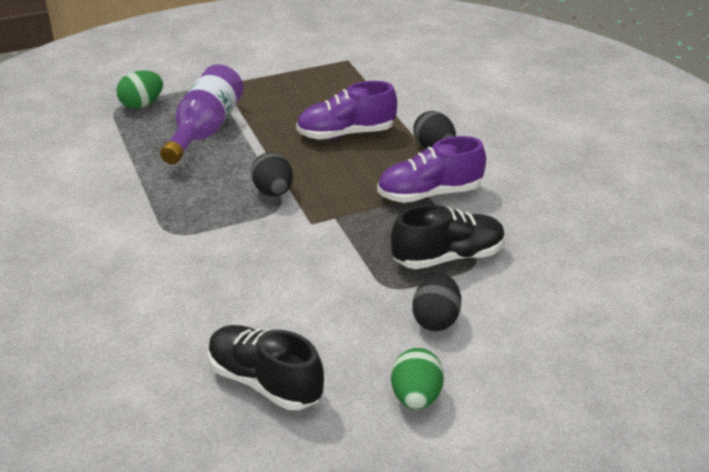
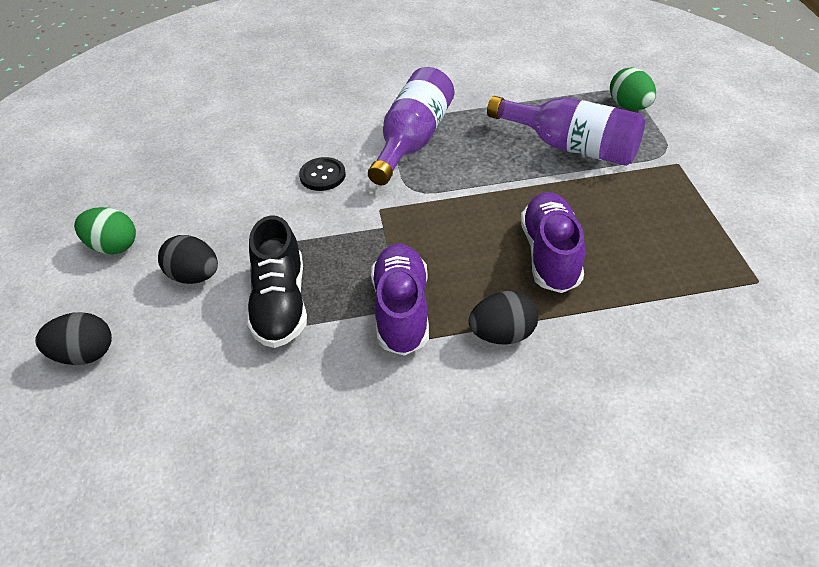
camera: 105 degrees right, 10 degrees up
(202, 217) = (412, 141): none -> purple bottle
(265, 382) = (184, 166): black shoe -> none
(267, 267) = (322, 175): none -> black button
(273, 192) = (441, 187): black egg -> black egg (84, 354)

